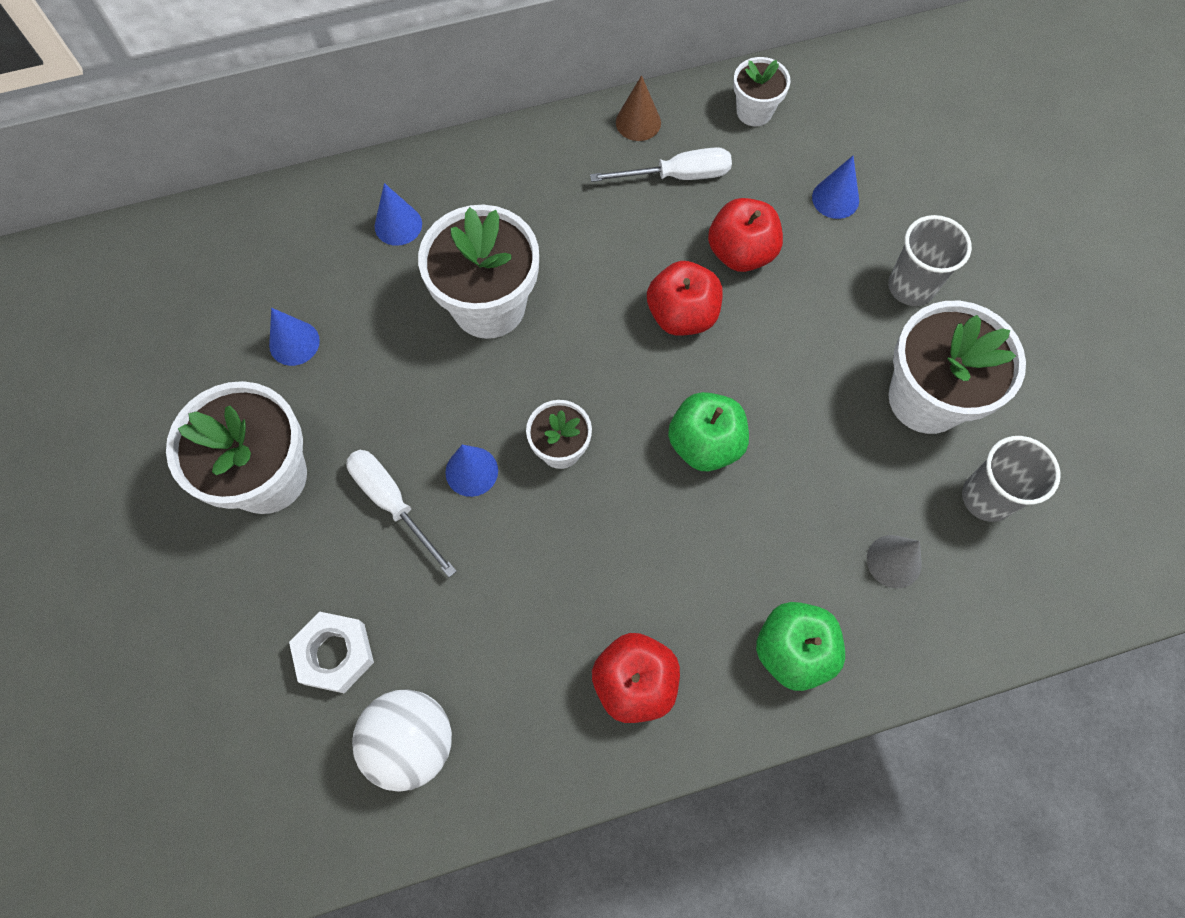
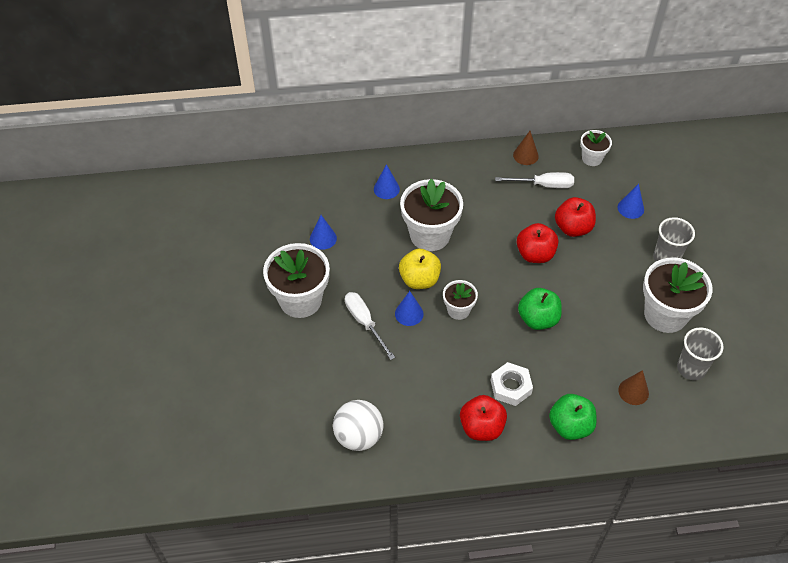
camera: 10 degrees right, 15 degrees down
(335, 654) = (324, 389): white nut -> white nut (510, 387)
(482, 399) = (419, 280): none -> yellow apple
(894, 561) = (633, 391): grey cone -> brown cone

